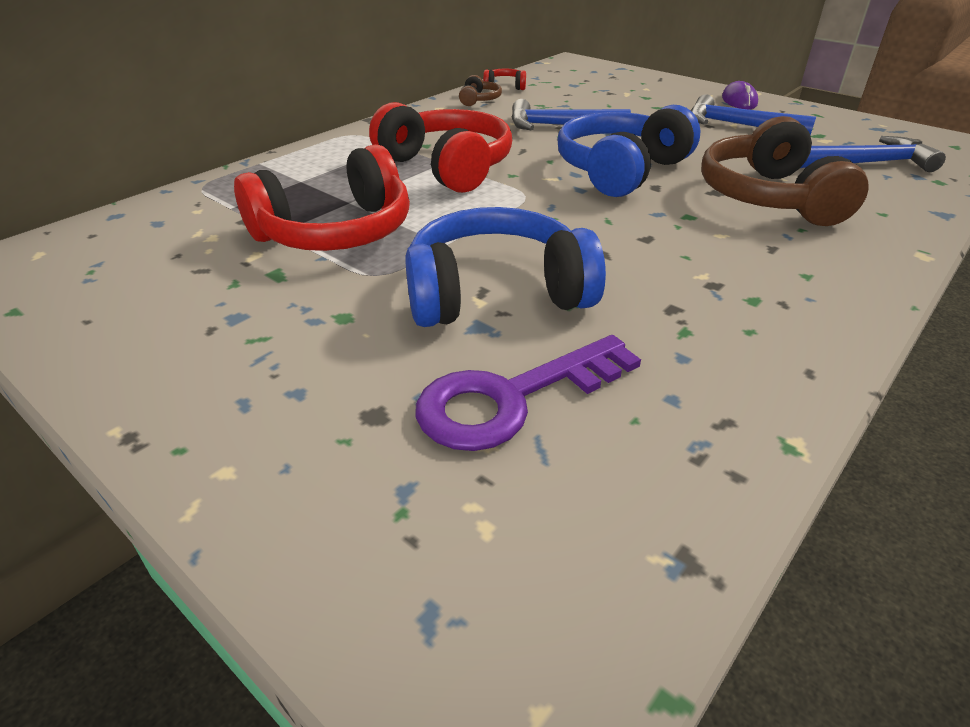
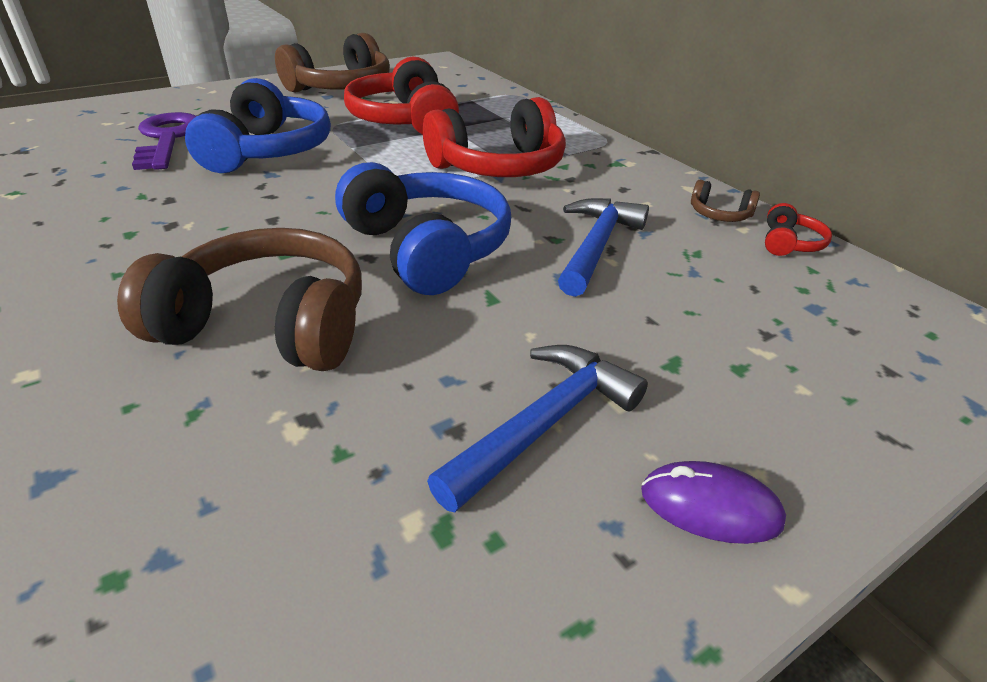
camera: 105 degrees right, 0 degrees up
(184, 316) = (341, 88): none -> brown headphones
(870, 163) = (266, 518): blue hammer -> none

